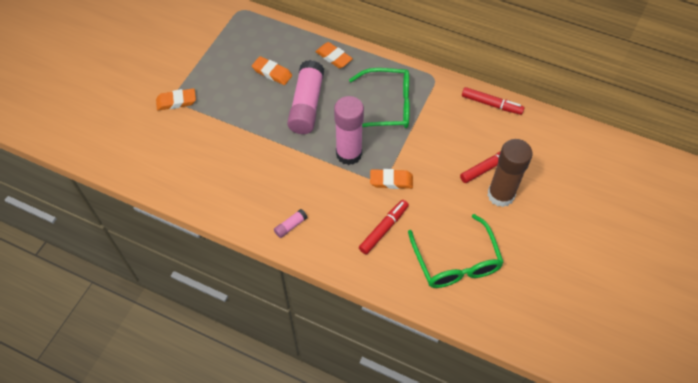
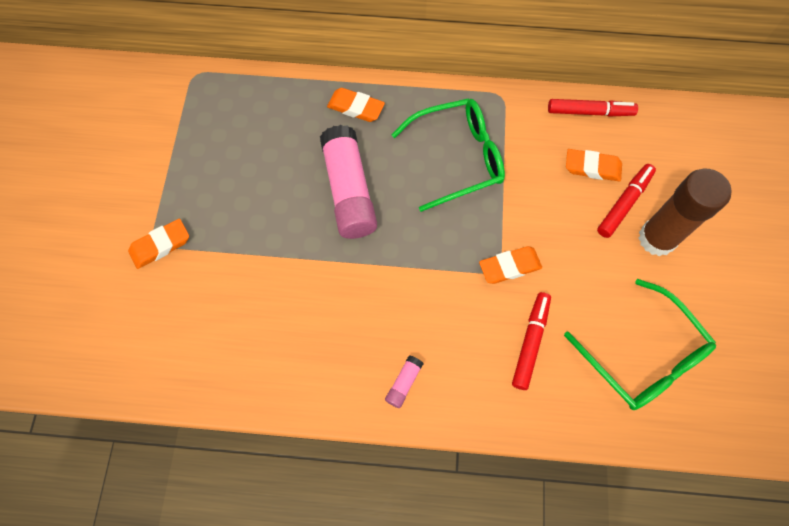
camera: 20 degrees left, 10 degrees up
(272, 73) = (280, 157): orange eraser -> orange eraser (592, 167)
(349, 154) = (437, 245): pink glue stick -> none

